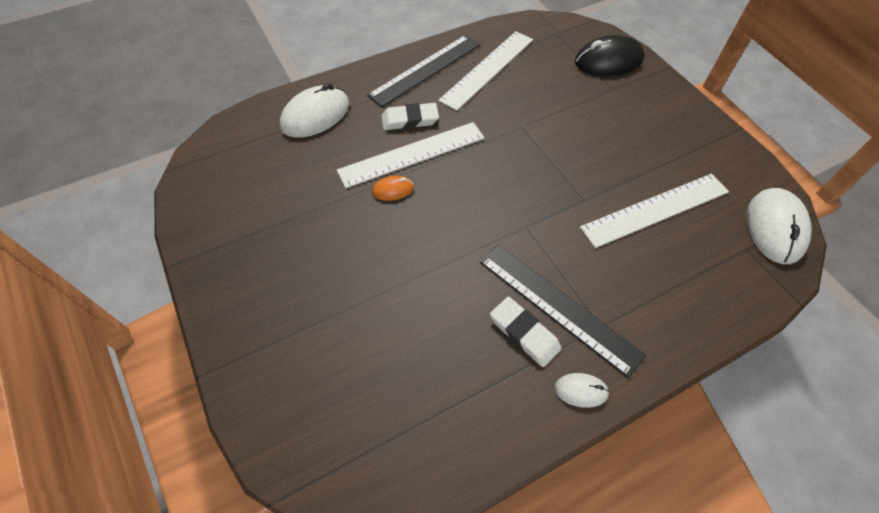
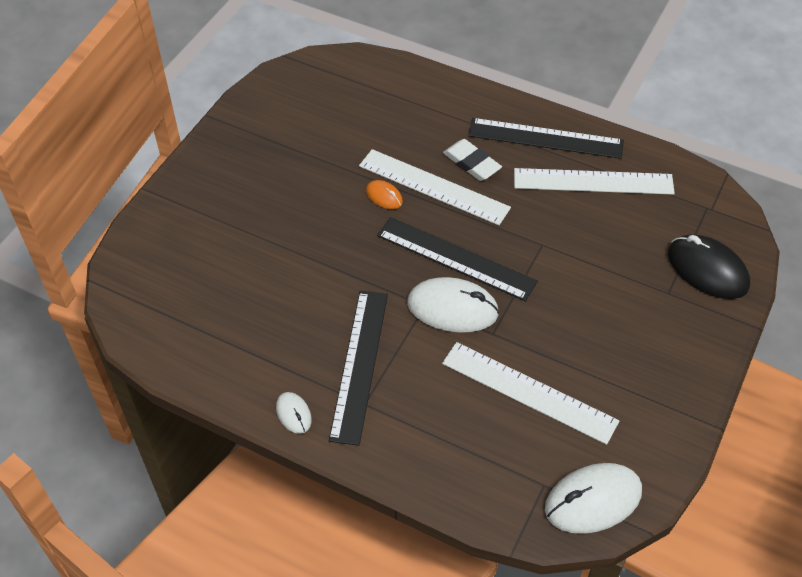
camera: 55 degrees right, 5 degrees down
(315, 115) = (417, 101): white mouse -> white mouse (452, 308)
(495, 181) = (455, 258): none -> black ruler
(524, 333) = (316, 353): white eraser -> none

